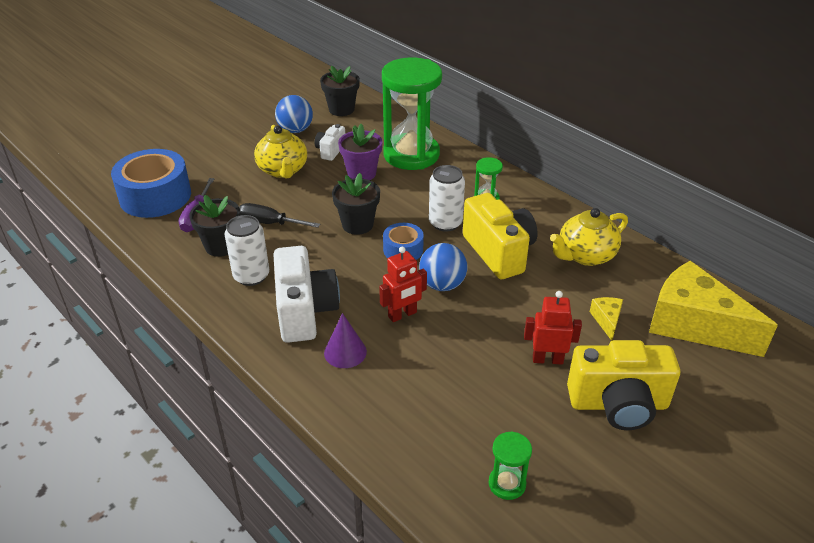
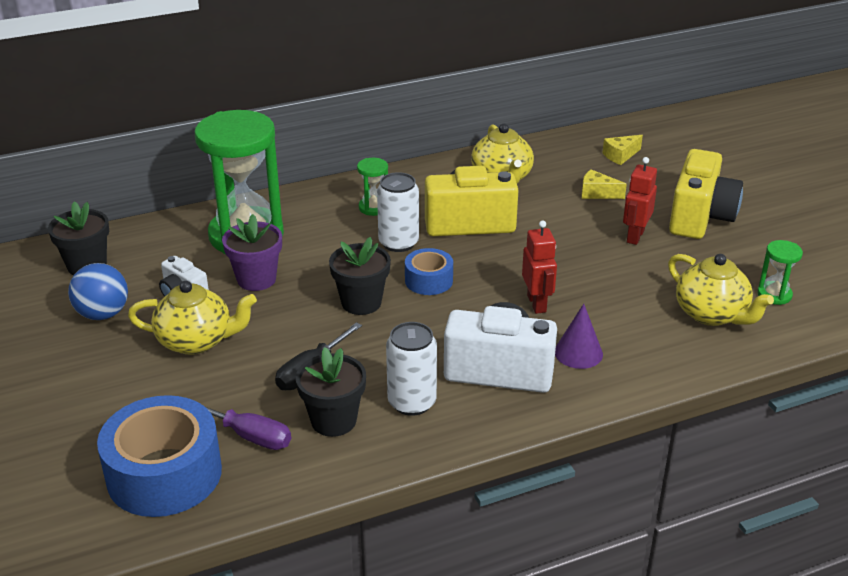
camera: 70 degrees left, 5 degrees down
(442, 285) = (502, 268): blue ball -> none
(445, 435) = (711, 314): none -> yellow teapot
(694, 325) = (620, 156): yellow cheese -> yellow cheese, size x0.41

